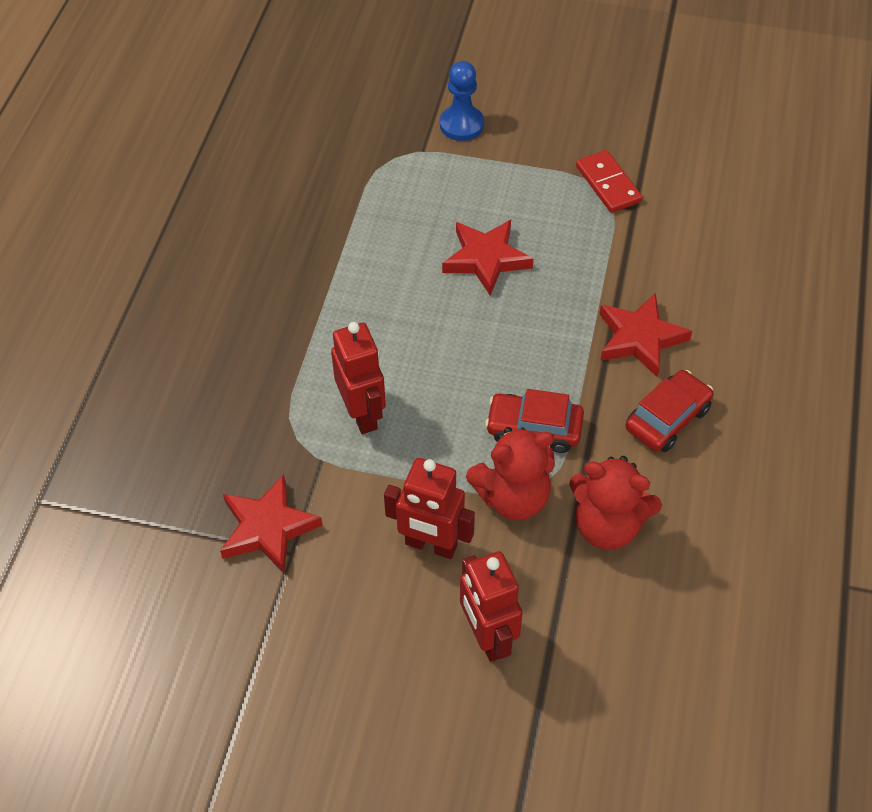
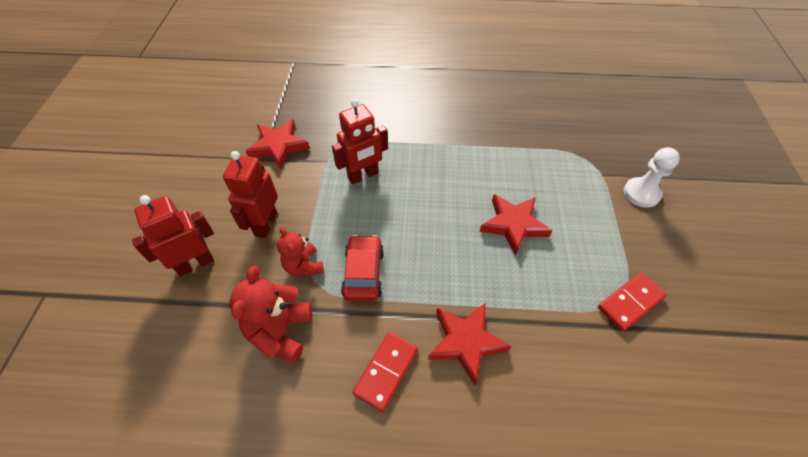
camera: 80 degrees right, 0 degrees up
(461, 125) = (641, 193): blue pawn -> white pawn
(513, 497) = (304, 266): red teddy bear -> red teddy bear, size x0.66
(667, 419) = (386, 371): red car -> red domino

